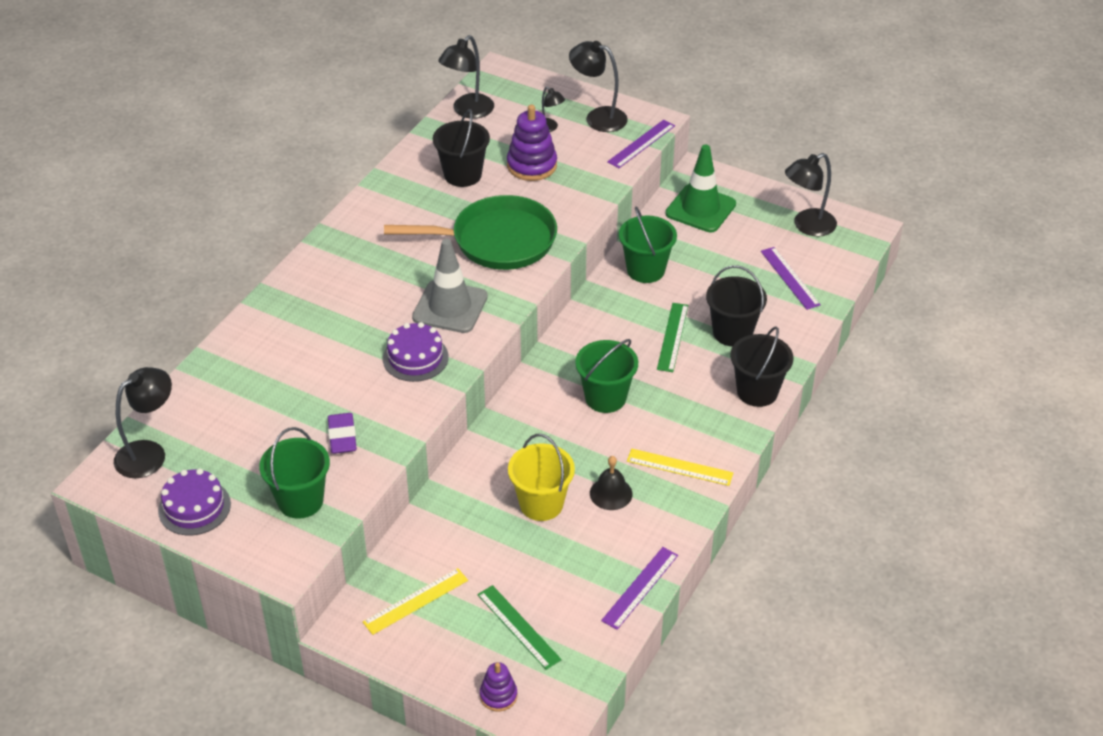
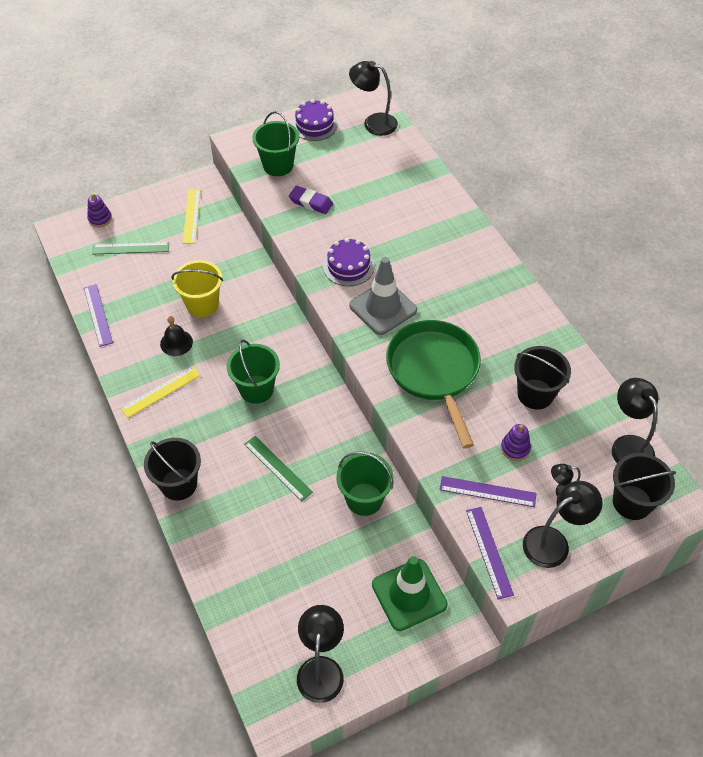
camera: 125 degrees right, 10 degrees up
(149, 453) = (373, 123): black lamp -> black lamp turned 120 degrees clockwise
(496, 241) = (434, 372): green pan -> green pan turned 135 degrees clockwise
(532, 165) = (515, 448): purple stacking toy -> purple stacking toy, size x0.58
(732, 332) = (248, 511): black bucket -> black bucket (632, 502)
(790, 278) = (271, 600): purple ruler -> purple ruler (487, 491)

